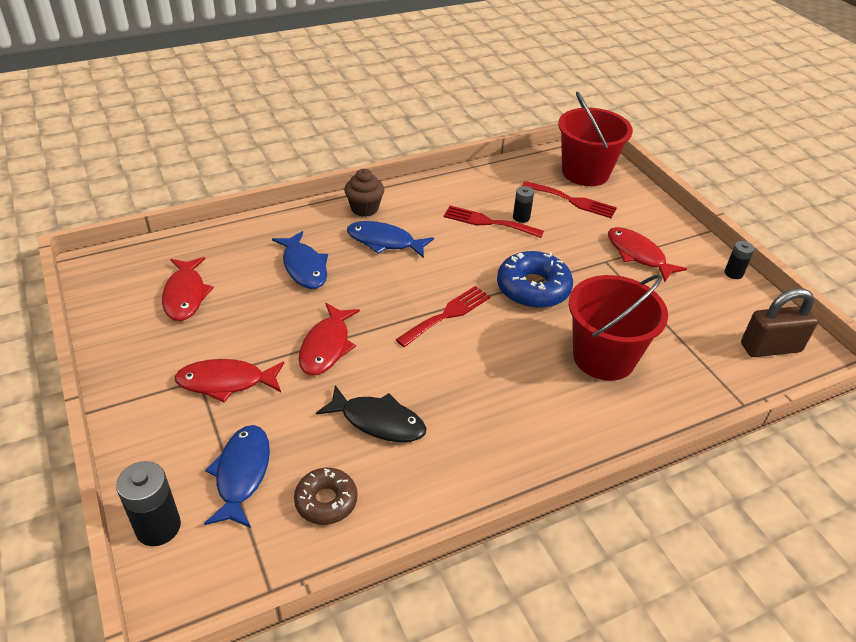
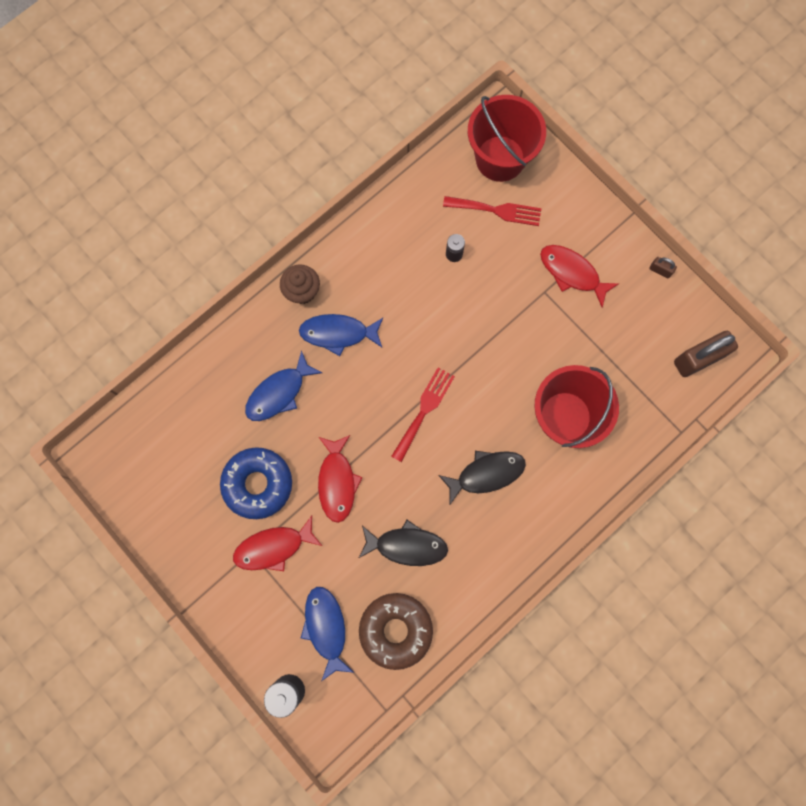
camera: 15 degrees left, 35 degrees up
(185, 295) = (192, 463): red fish -> none
(304, 267) = (279, 393): blue fish -> blue fish turned 90 degrees clockwise
(326, 501) = (395, 630): brown donut -> brown donut, size x1.58
(488, 222) = (425, 272): red fork -> none
(497, 382) = (486, 474): none -> black fish
(533, 288) = (488, 352): blue donut -> blue donut (258, 484)
(733, 273) = (660, 270): black battery -> brown padlock

